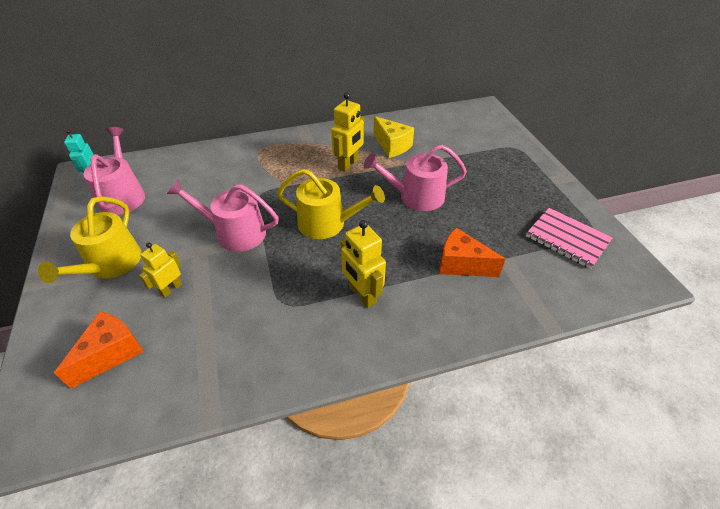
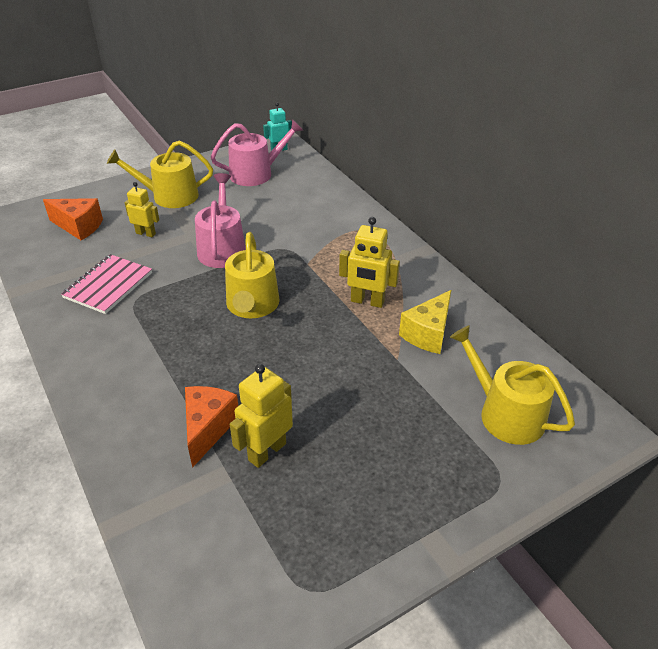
camera: 75 degrees right, 5 degrees down
(362, 295) = (150, 351): yellow robot -> yellow robot (267, 451)
(416, 196) = (325, 372): pink watering can -> none
(467, 134) = (505, 413): none -> yellow watering can
(567, 239) = (283, 551): pink notebook -> pink notebook (108, 285)

